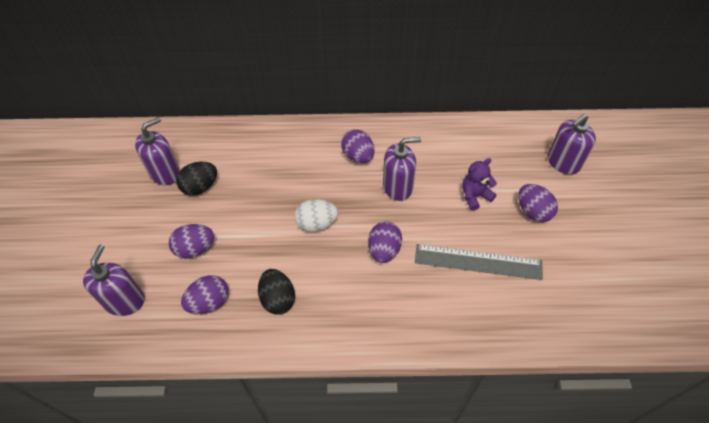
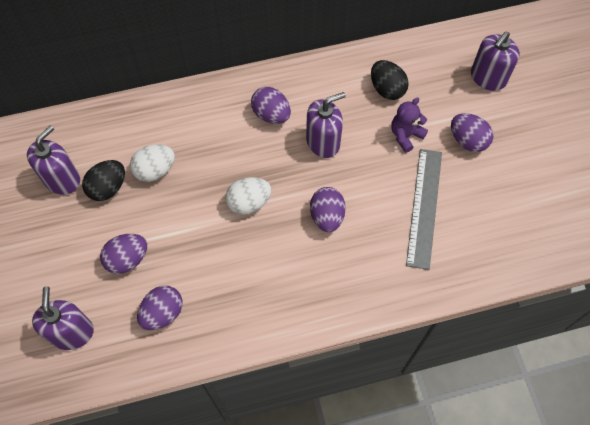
camera: 15 degrees left, 10 degrees up
(244, 181) = (155, 170): none -> white egg
(278, 299) = (233, 293): black egg -> black egg (387, 89)
(478, 261) = (424, 207): grey ruler -> grey ruler turned 75 degrees counterclockwise

